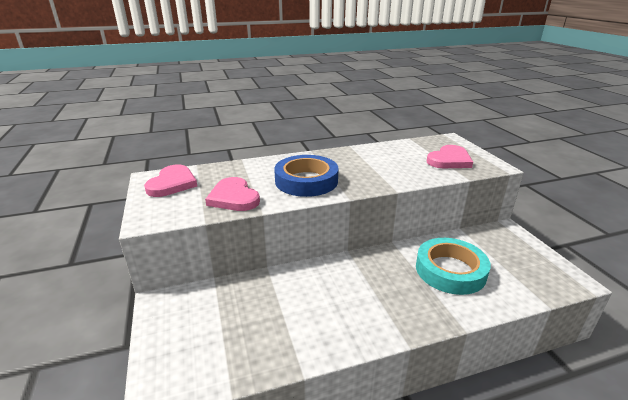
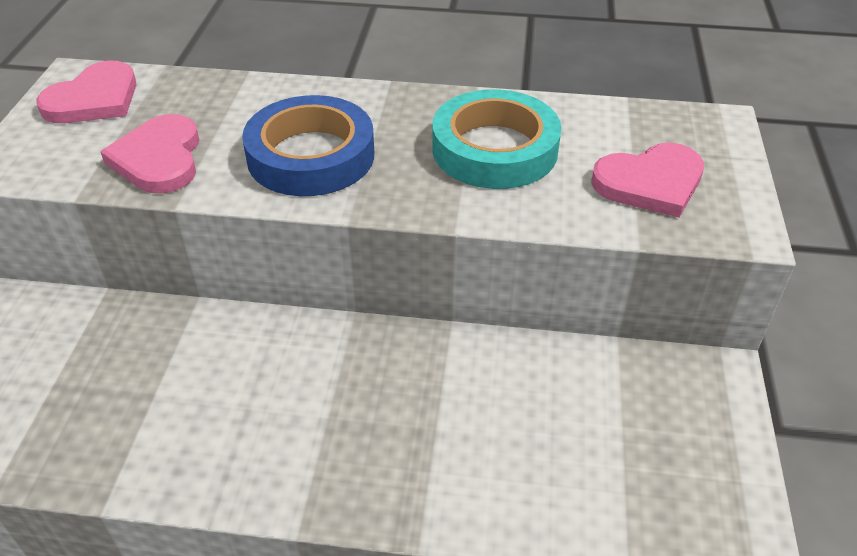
camera: 25 degrees right, 15 degrees up
(450, 270) = (505, 422): turquoise tape -> turquoise tape (494, 149)

